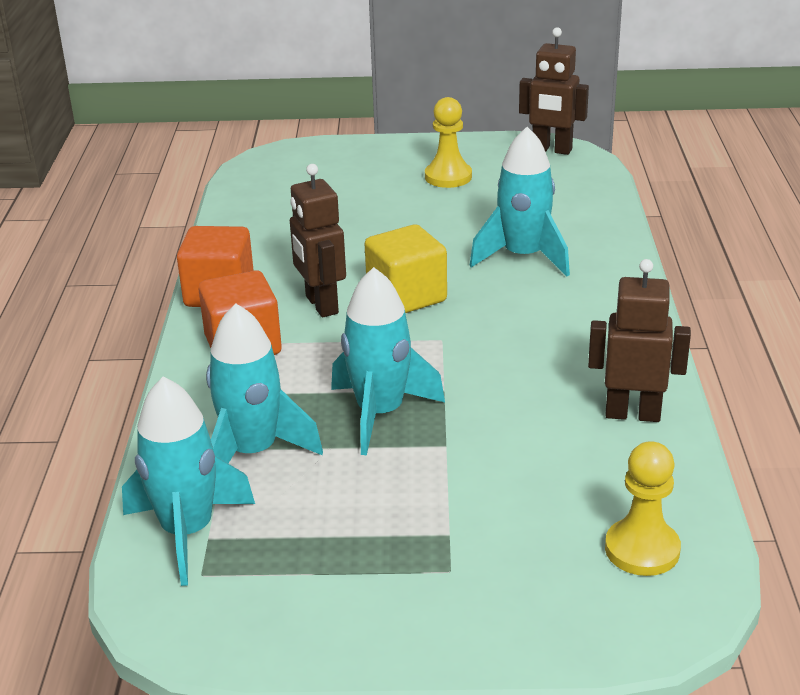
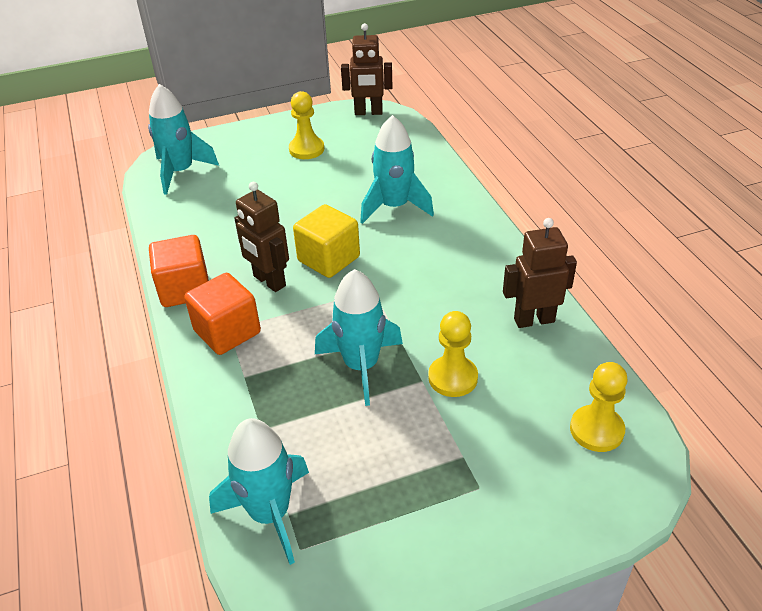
camera: 20 degrees left, 10 degrees up
(253, 452) = (284, 426): turquoise rocket -> turquoise rocket (180, 172)
(486, 451) = (453, 378): none -> yellow pawn

